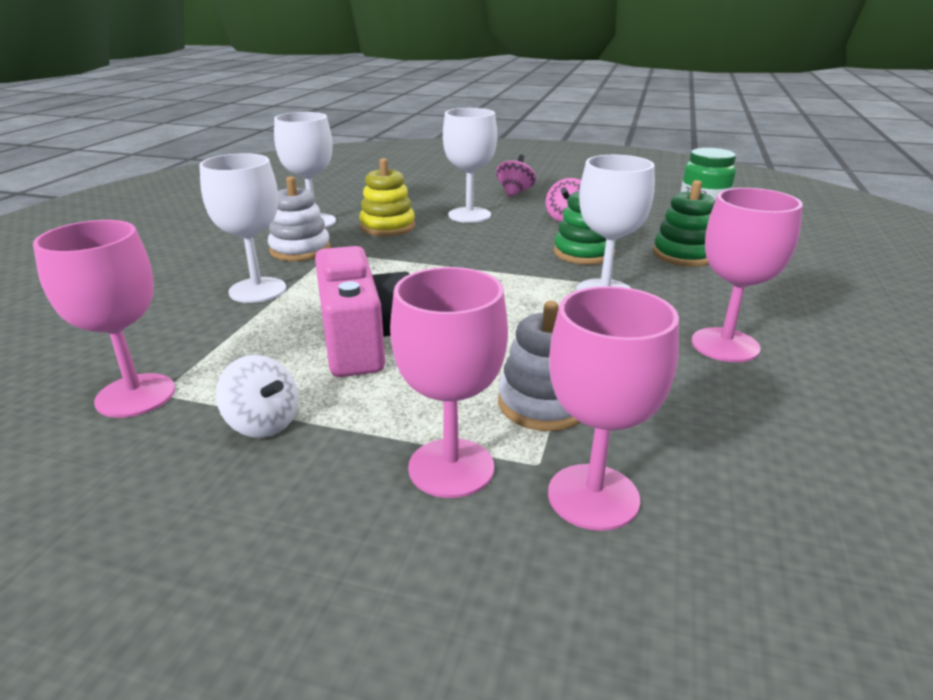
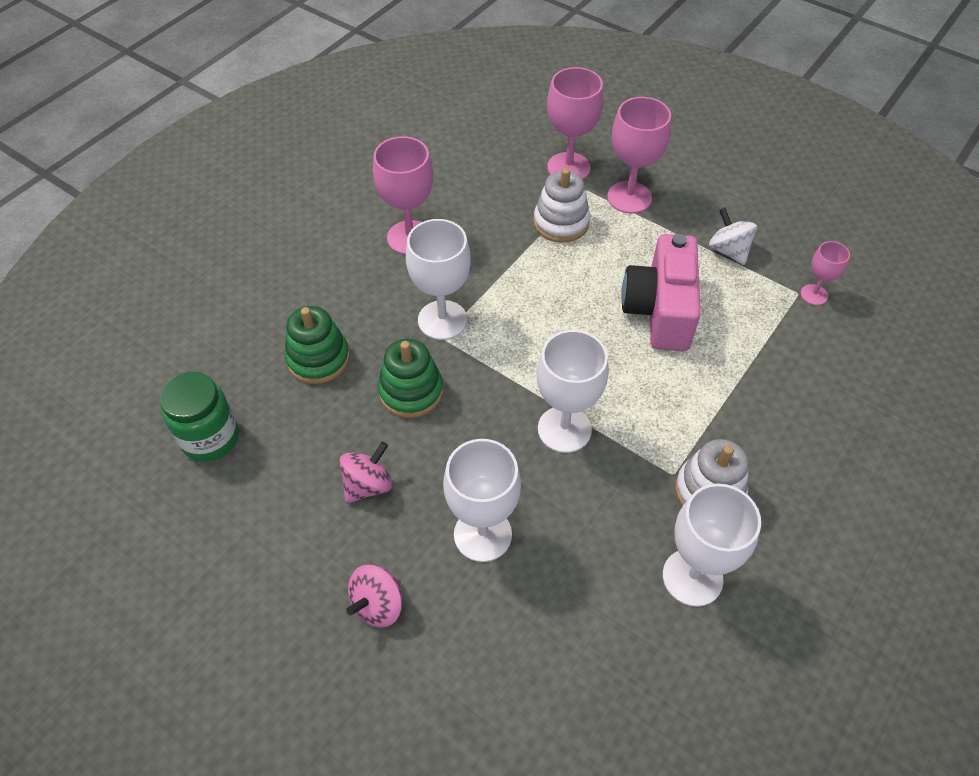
camera: 160 degrees left, 25 degrees up
(135, 395) = (814, 295): pink goblet -> pink goblet, size x0.55
(257, 290) = (748, 411): white goblet -> white goblet (564, 429)
(387, 227) = (598, 529): yellow stacking toy -> none

